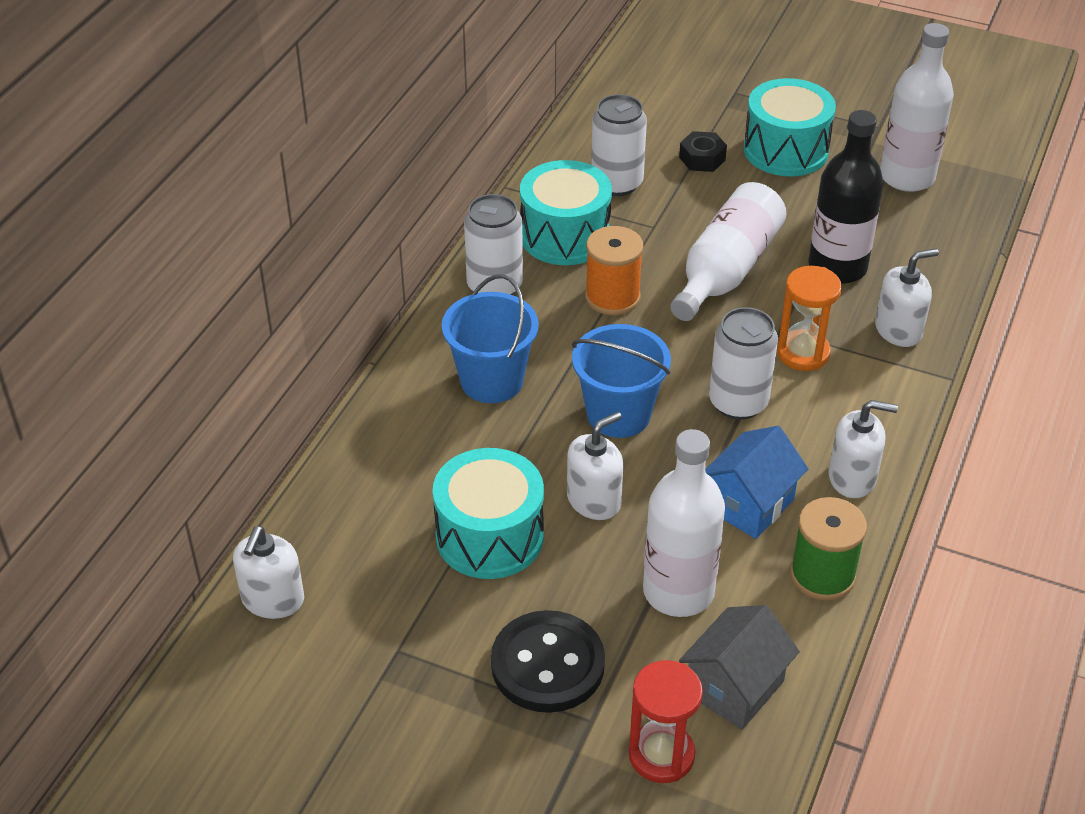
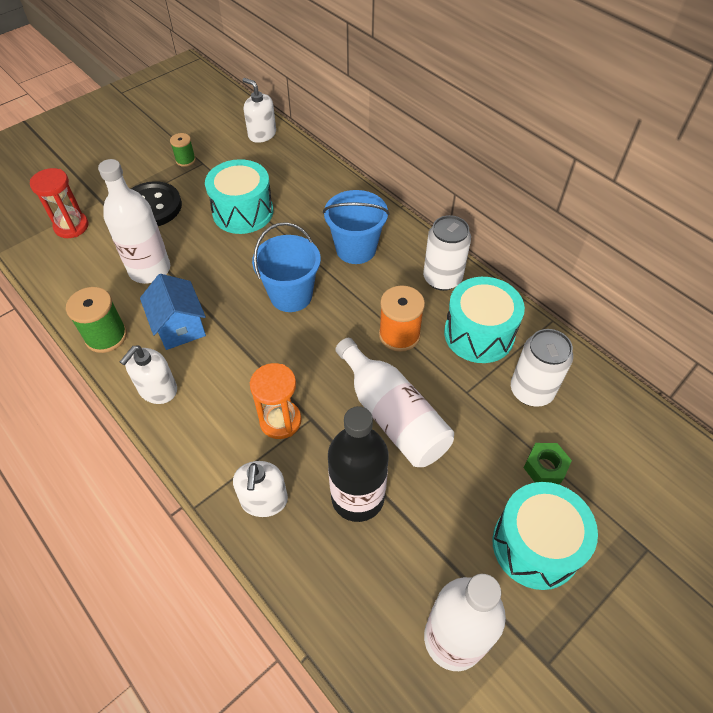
camera: 115 degrees right, 10 degrees up
(402, 680) = (185, 160): none -> green spool
(594, 500) = (235, 260): white soap dispenser -> none
(702, 158) = (545, 467): black nut -> green nut
(735, 687) = (78, 267): grey house -> none
(738, 402) = (260, 360): white can -> none

